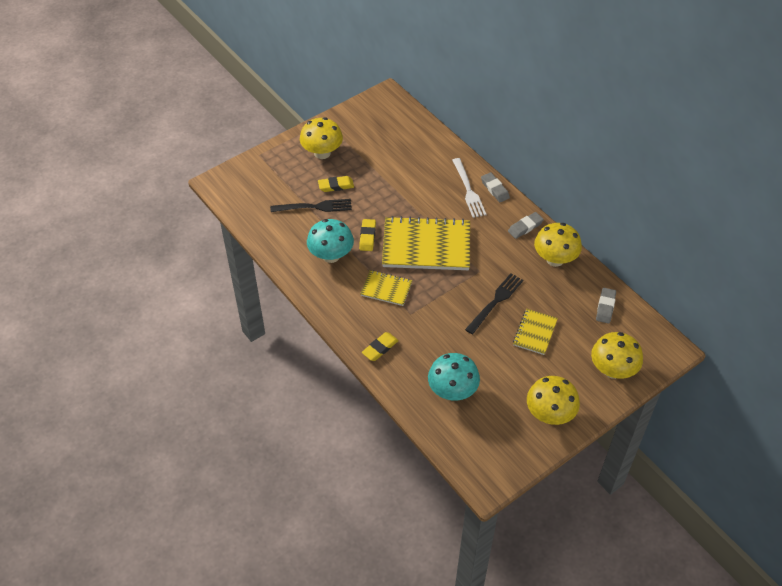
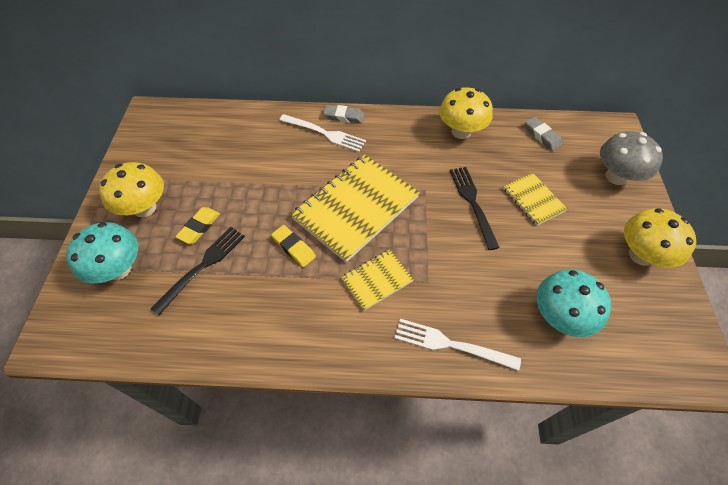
camera: 50 degrees left, 5 degrees up
(331, 255) = (282, 299): turquoise mushroom -> turquoise mushroom (119, 269)
(380, 348) = (451, 345): yellow eraser -> white fork
(525, 227) = (406, 126): grey eraser -> none
(612, 370) = (616, 176): yellow mushroom -> grey mushroom

